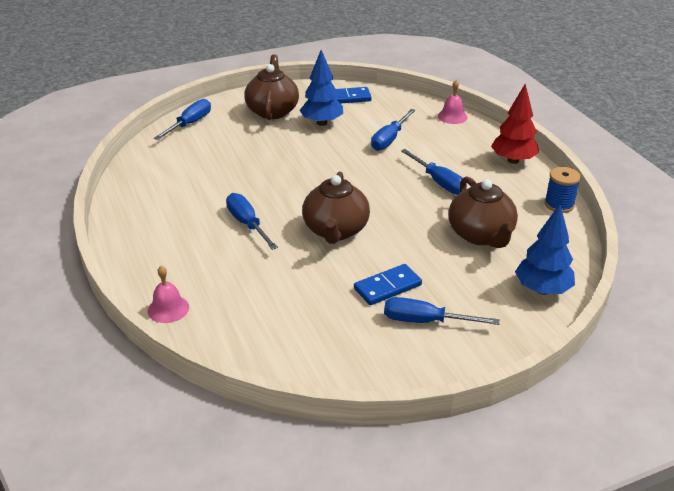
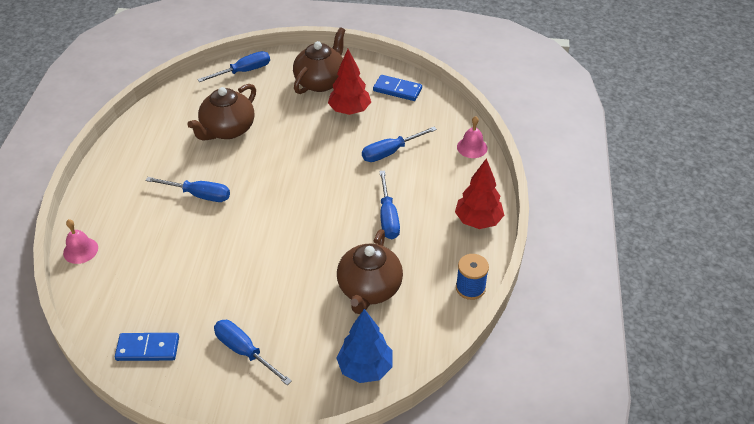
camera: 30 degrees right, 10 degrees up
(247, 224) = (199, 195): blue screwdriver -> blue screwdriver turned 105 degrees clockwise
(321, 123) = (349, 111): blue tree -> red tree
(335, 231) = (258, 231): brown teapot -> brown teapot (227, 130)
(387, 287) = (247, 305): blue domino -> blue domino (148, 348)

